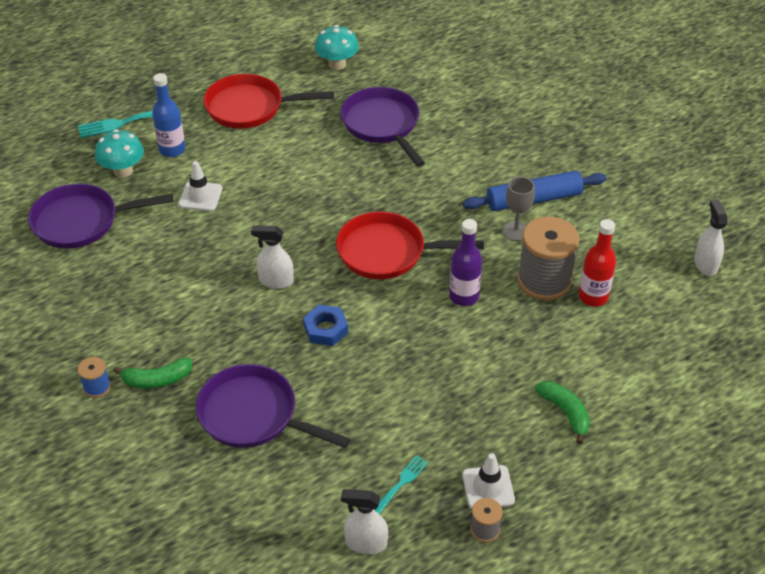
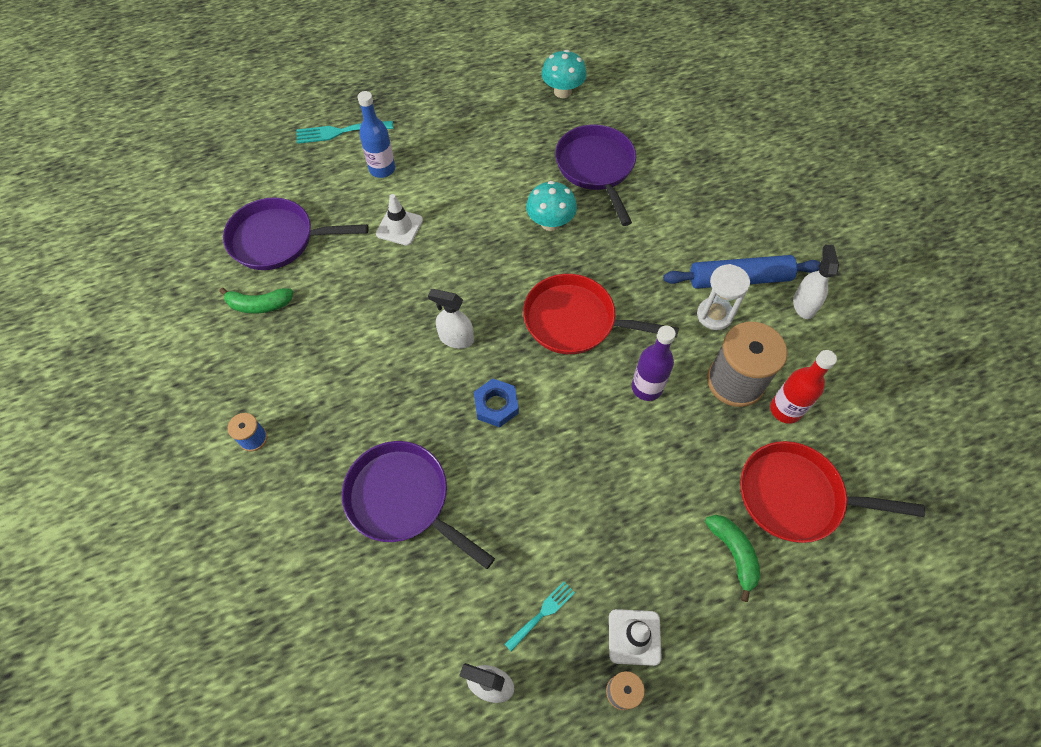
camera: 10 degrees right, 15 degrees up
(123, 171) = (330, 186): turquoise mushroom -> turquoise mushroom (550, 223)
(157, 380) = (314, 439): green banana -> green banana (259, 305)
(250, 107) = (467, 130): red pan -> red pan (796, 496)
(516, 231) = (714, 315): grey goblet -> white hourglass
(705, 264) = (915, 387): white spray bottle -> white spray bottle (804, 305)

